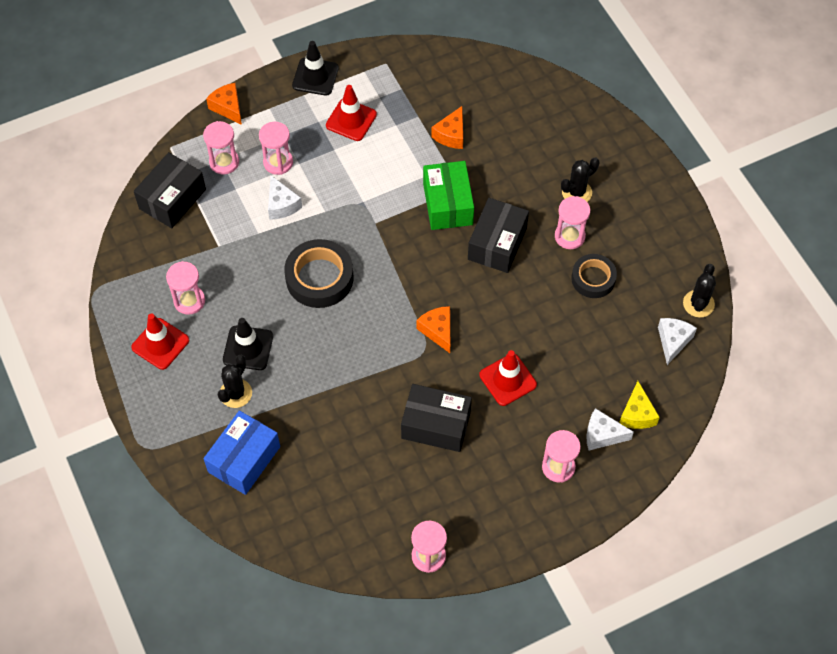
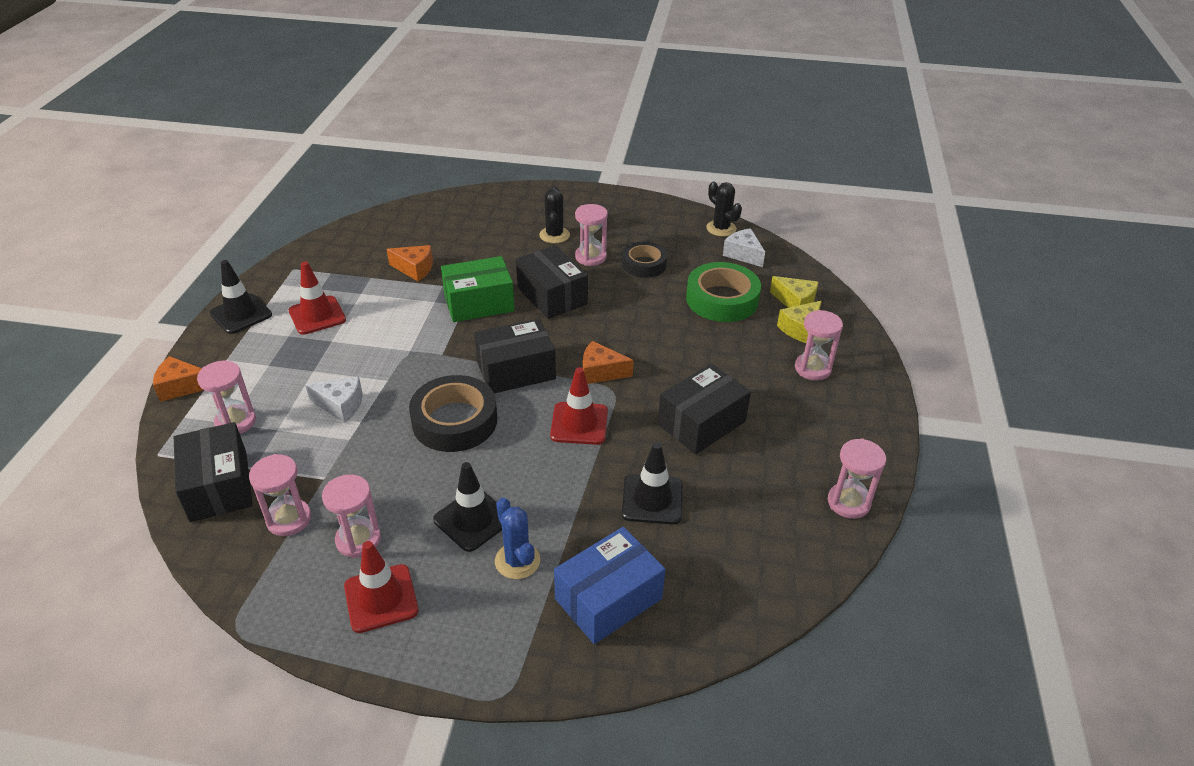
camera: 55 degrees left, 20 degrees down
(236, 393) = (517, 561): black cactus -> blue cactus
(244, 459) = (608, 599): blue box -> blue box turned 75 degrees clockwise
(278, 162) = (292, 384): pink hourglass -> pink hourglass (289, 519)
(340, 436) = (652, 499): none -> black traffic cone
(395, 278) = (516, 371): none -> black box
(448, 204) = (479, 303): green box -> green box turned 45 degrees counterclockwise
(451, 135) = (415, 269): orange cheese -> orange cheese turned 45 degrees counterclockwise
(508, 380) = (695, 355): red traffic cone -> red traffic cone (579, 423)
(594, 360) = (722, 299): none -> green tape
(602, 435) = (800, 329): white cheese -> yellow cheese

